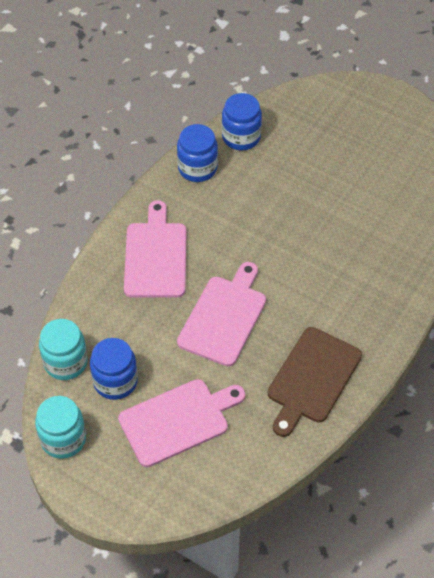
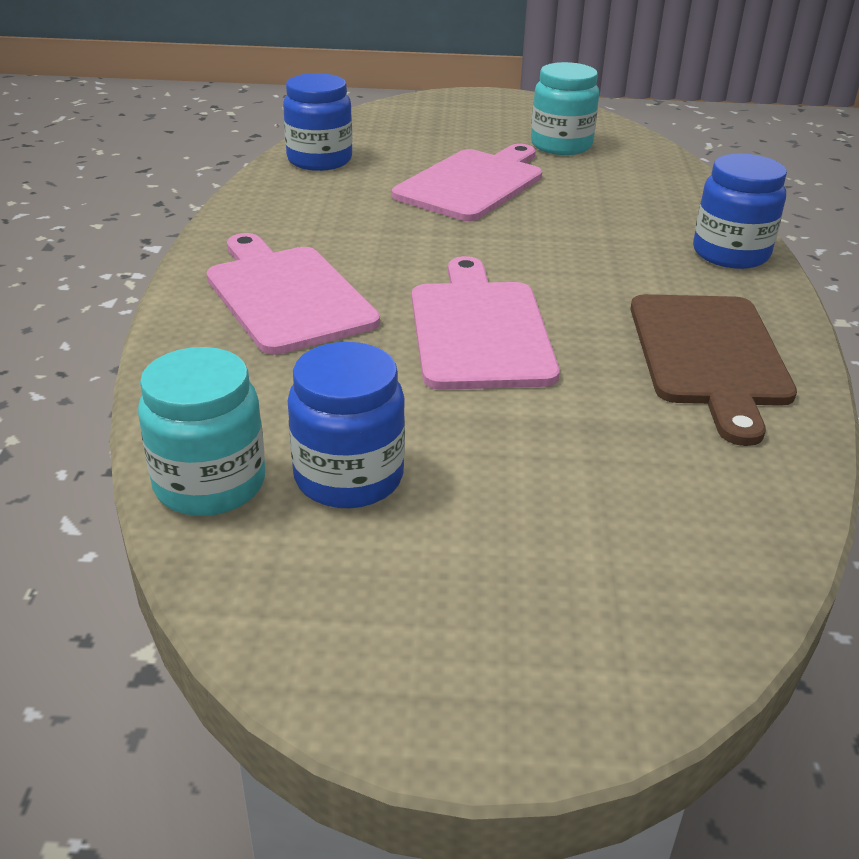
camera: 30 degrees left, 20 degrees down
(63, 439) = (303, 622): turquoise jar -> turquoise jar (561, 145)
(178, 421) = (537, 492): pink cutting board -> pink cutting board (473, 183)
(197, 168) = (277, 197): blue jar -> blue jar (730, 253)

